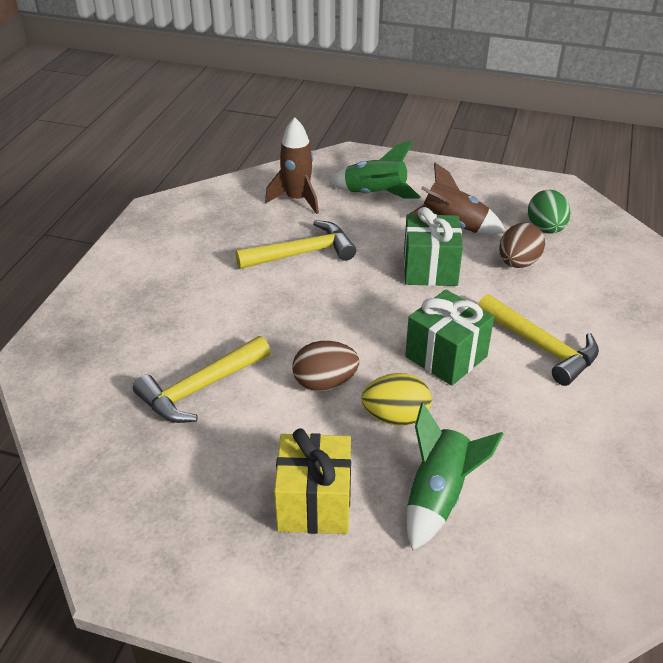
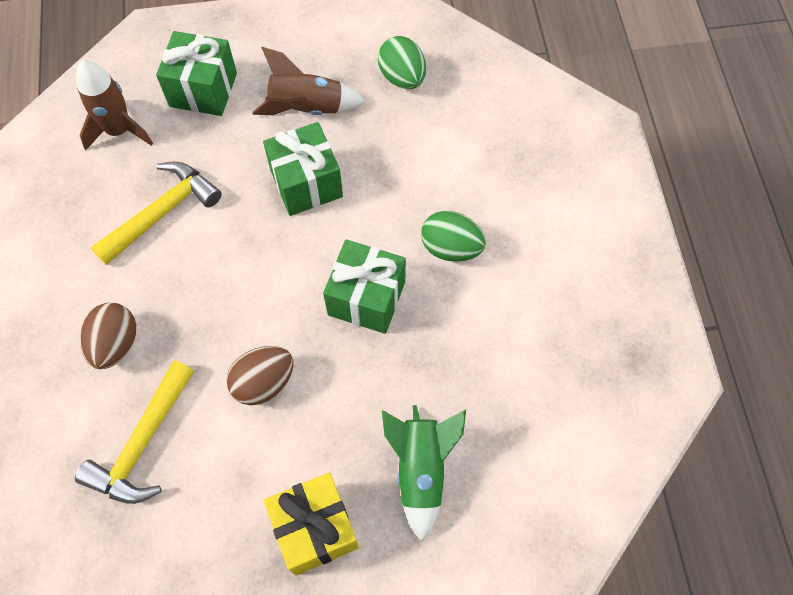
camera: 25 degrees left, 25 degrees up
(375, 194) = (203, 90): green rocket -> green gift
(395, 417) = (348, 395): yellow egg -> none
(518, 263) = (391, 139): brown egg -> brown egg (116, 344)
(541, 347) = (451, 248): yellow hammer -> green egg

